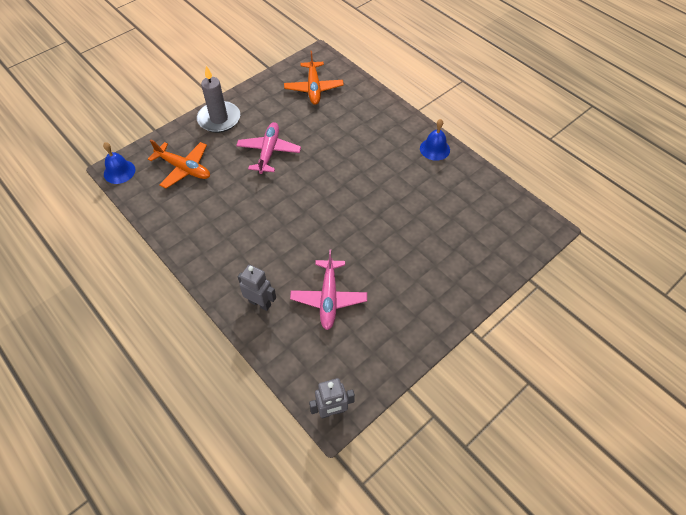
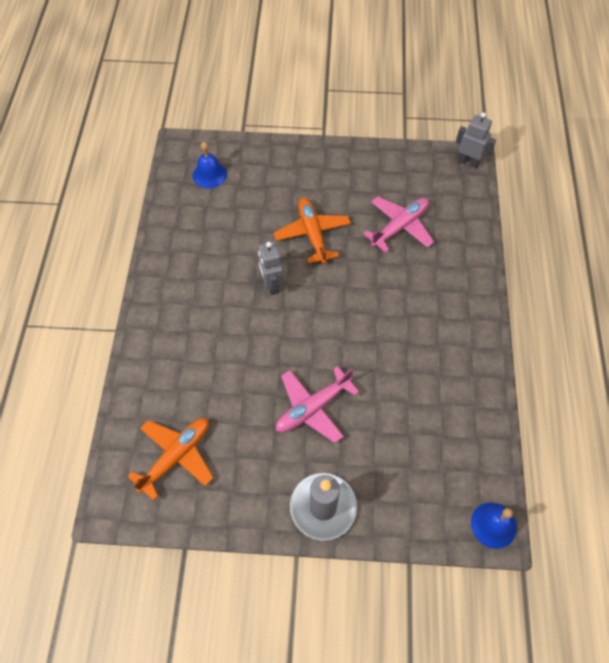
camera: 135 degrees left, 5 degrees up
(184, 169) = (418, 464): orange plane -> orange plane (312, 234)
(260, 303) = (457, 264): grey robot -> grey robot (271, 285)
(434, 149) = (162, 274): blue bell -> blue bell (209, 174)

